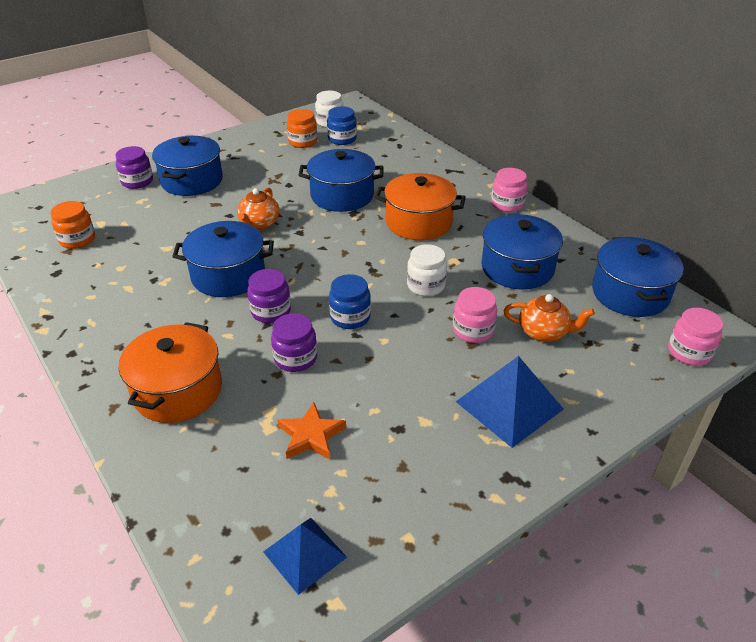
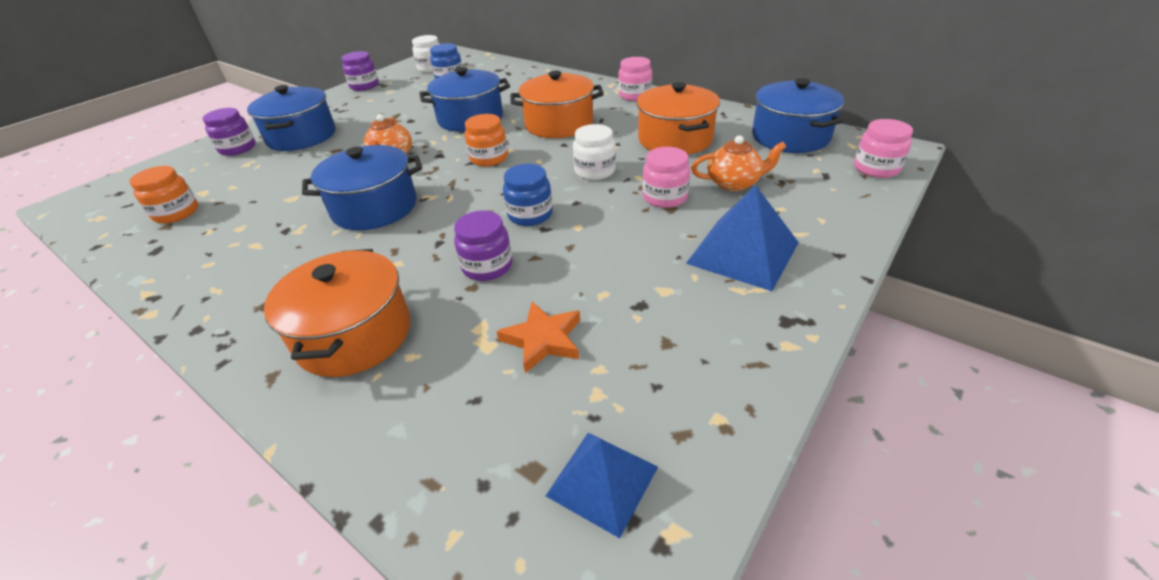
camera: 15 degrees left, 0 degrees up
(271, 311) = (438, 229): purple jar -> purple jar (364, 86)
(303, 142) = (410, 86): orange jar -> orange jar (489, 158)
(517, 268) = (675, 139): blue pot -> orange pot

